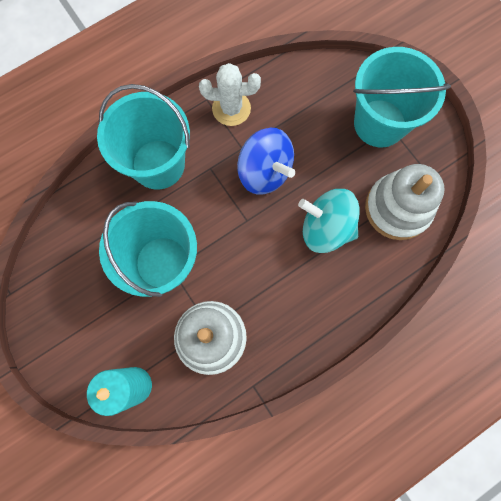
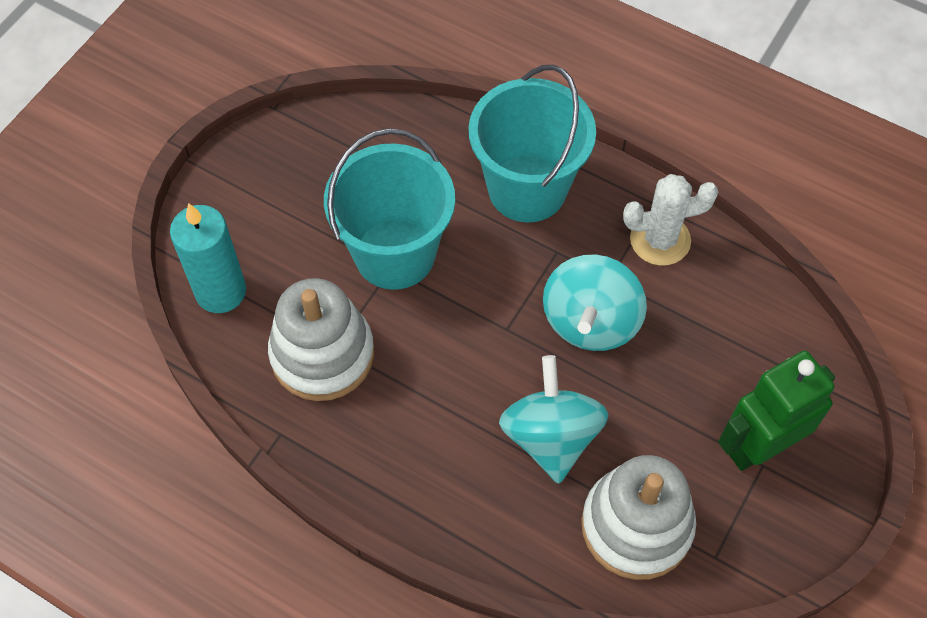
camera: 65 degrees right, 15 degrees down
(231, 108) = (660, 240): white cactus -> white cactus turned 75 degrees counterclockwise
(265, 172) = (590, 321): blue spinning top -> turquoise spinning top
(379, 123) = (759, 446): turquoise bucket -> green robot

